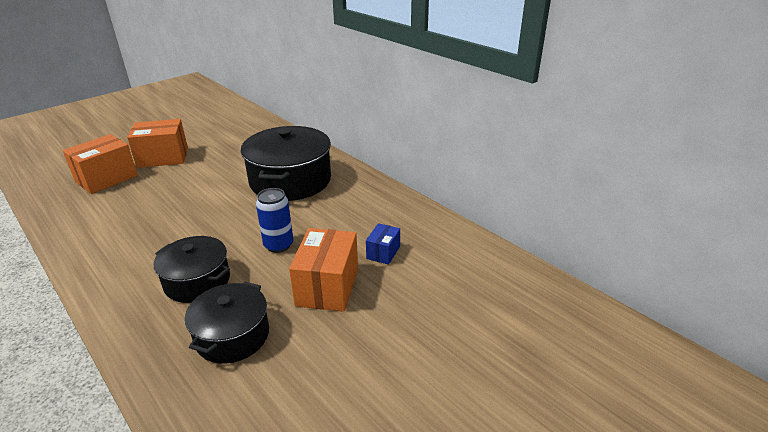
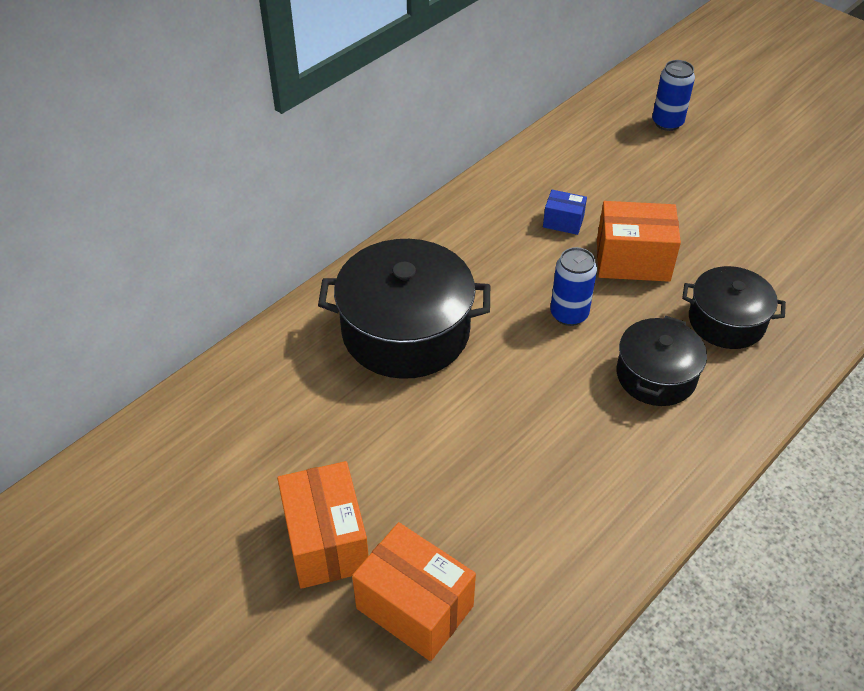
camera: 95 degrees left, 15 degrees up
(545, 346) = (667, 123): none -> blue can

